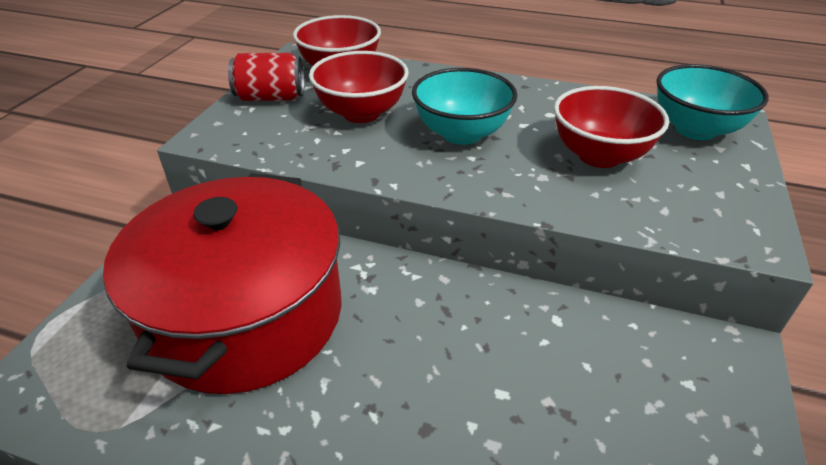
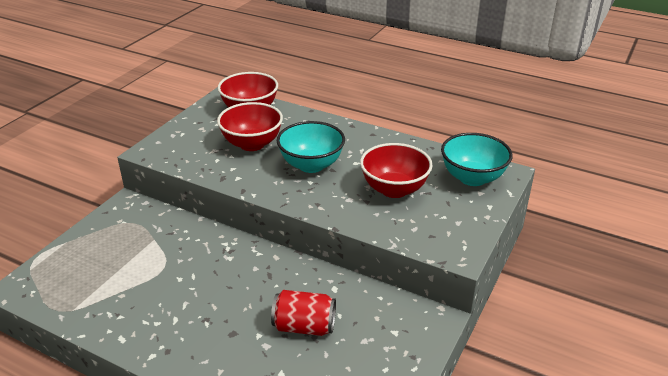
camera: 10 degrees right, 5 degrees down
(246, 315) = (151, 263): red pot -> none
(271, 97) = (197, 127): red can -> red can (304, 326)

